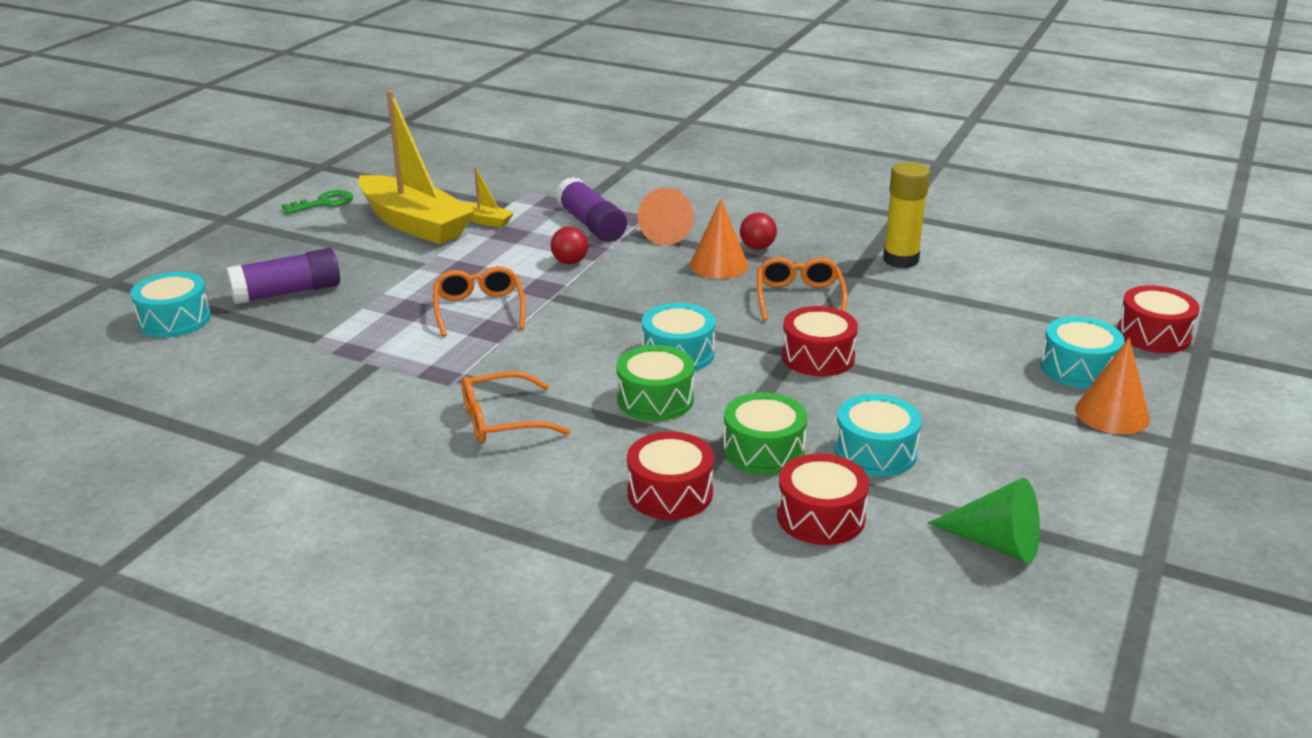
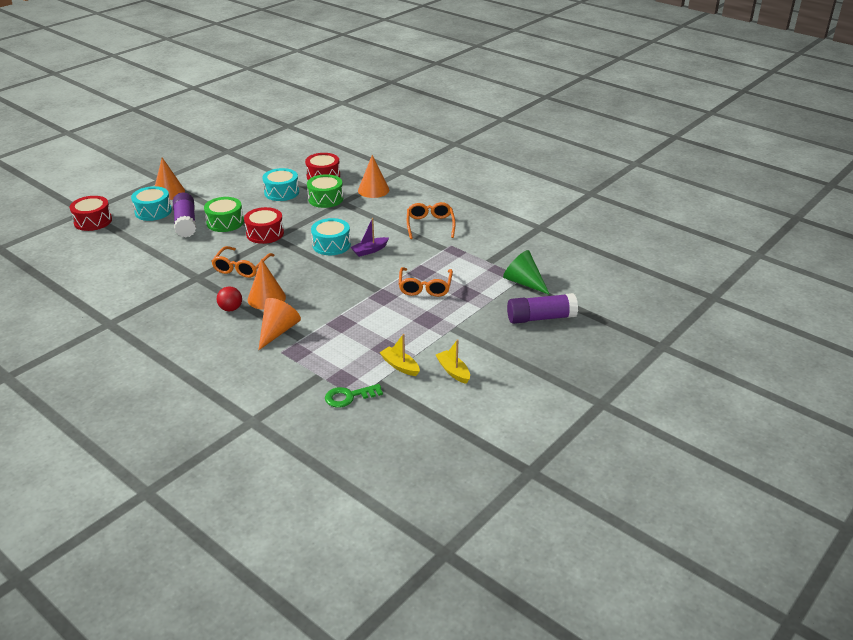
camera: 165 degrees left, 5 degrees up
(174, 320) = (605, 307): turquoise drum -> none
(324, 203) = (523, 411): green key -> green key (349, 397)
(414, 224) = (453, 371): yellow boat -> yellow boat, size x0.42
(503, 421) = (430, 225): orange glasses -> orange glasses turned 90 degrees counterclockwise
(570, 262) = (357, 315): red ball -> none
(591, 224) = (325, 349): purple glue stick -> purple glue stick (186, 223)
(601, 353) = (369, 250): none -> purple boat
(655, 399) = (357, 225): green drum -> green drum (225, 222)
(670, 493) = (373, 190): red drum -> orange cone
(900, 260) = (155, 285): yellow glue stick -> none
(996, 543) = (271, 162): green cone -> green cone (523, 282)

